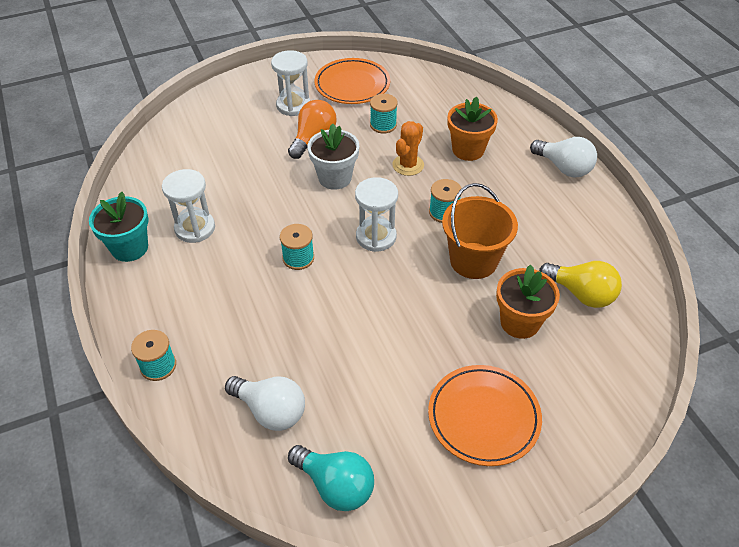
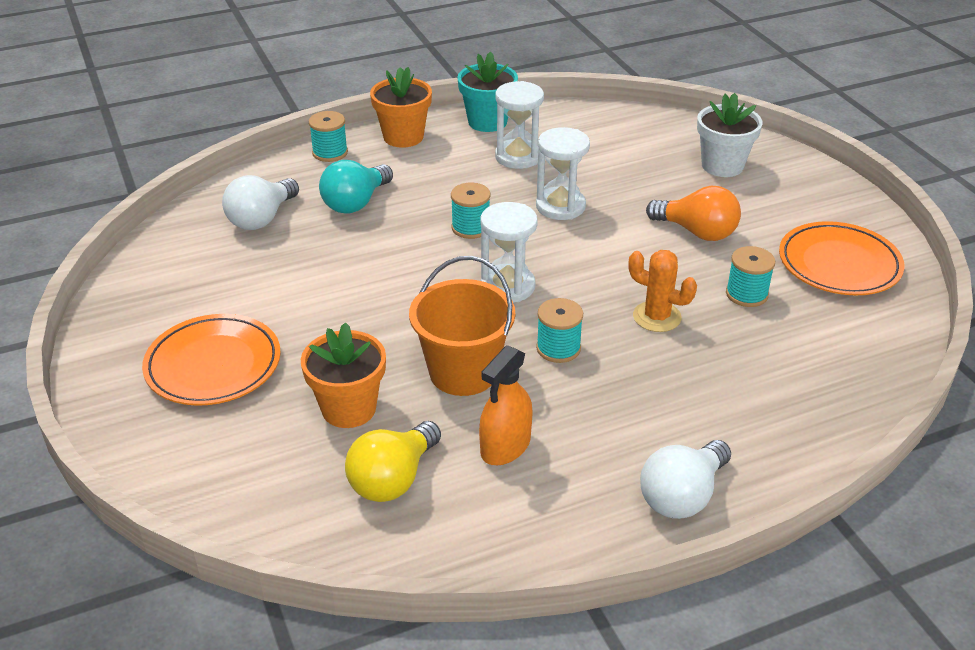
camera: 90 degrees right, 10 degrees down
(293, 105) = (768, 213): white hourglass -> white hourglass (560, 206)
(335, 178) = (618, 251): white flower pot -> white flower pot (722, 166)
(335, 486) = (165, 260): turquoise light bulb -> turquoise light bulb (356, 203)
(468, 150) = (706, 381): orange flower pot -> orange flower pot (403, 137)
(540, 239) = (505, 446): none -> orange spray bottle

